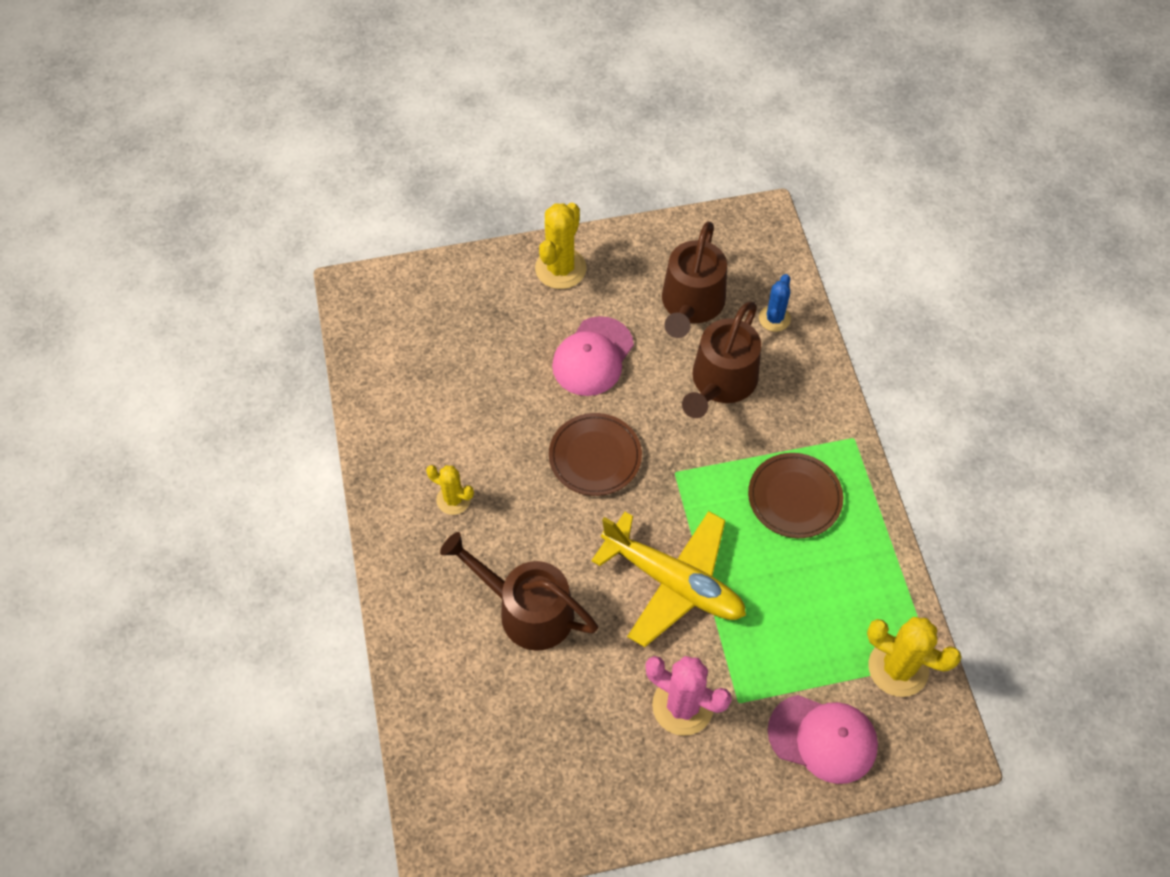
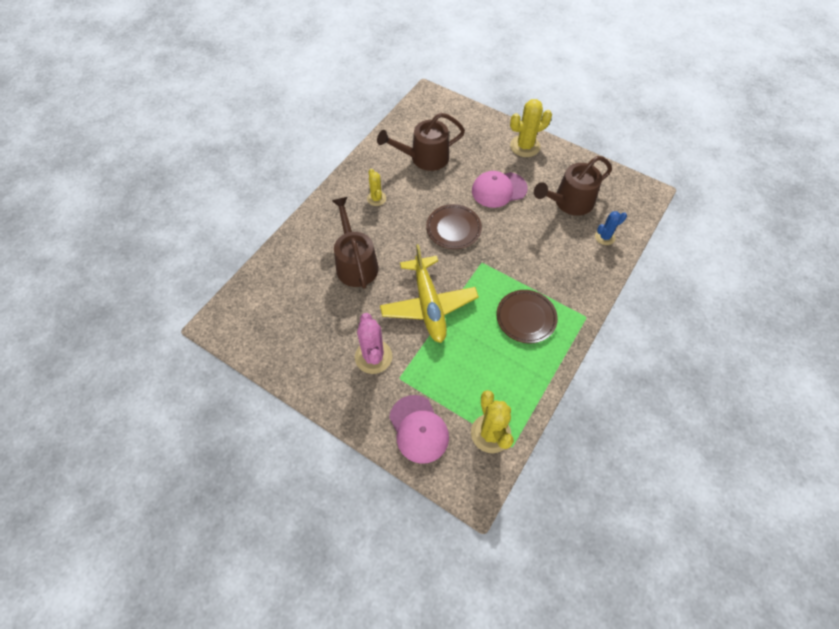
camera: 45 degrees right, 0 degrees up
(721, 382) = (546, 243): brown watering can -> brown watering can (424, 158)

